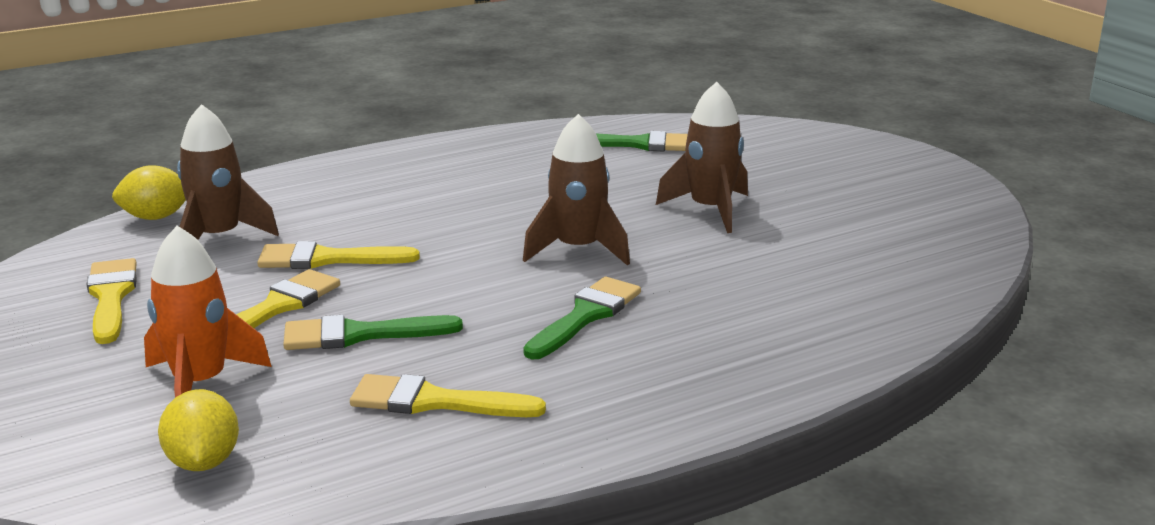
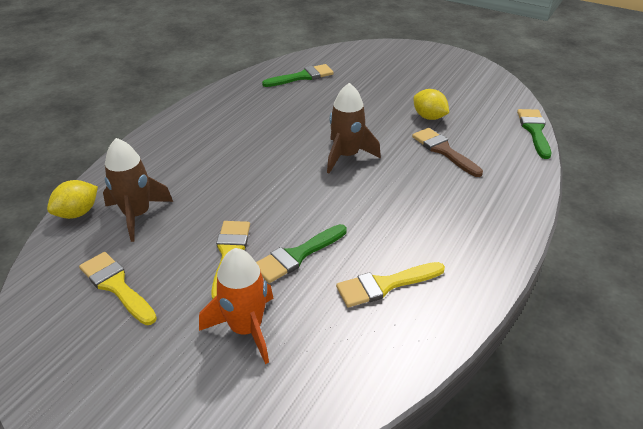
camera: 30 degrees left, 15 degrees up
(203, 462) = (310, 384): yellow lemon -> yellow lemon (429, 117)
(327, 259) = (221, 208): yellow brush -> none
(585, 316) = (396, 198): green brush -> green brush (534, 130)
(710, 210) = (381, 110): brown rocket -> none
(745, 282) = (443, 150): none -> brown brush

